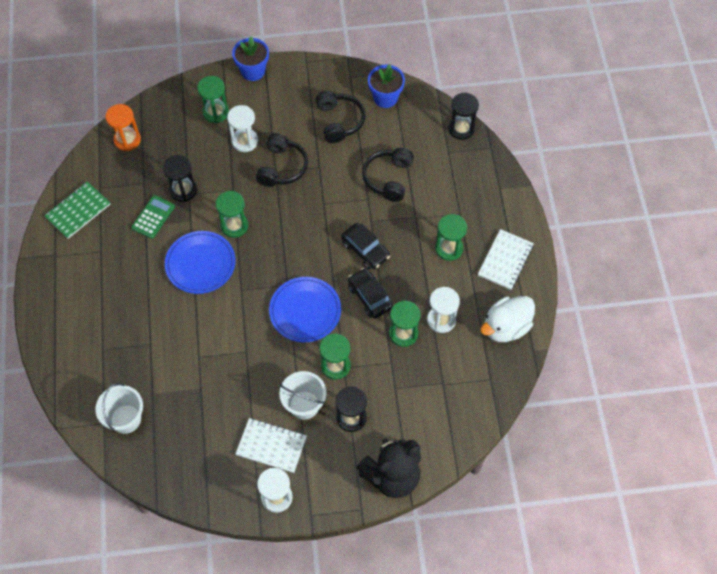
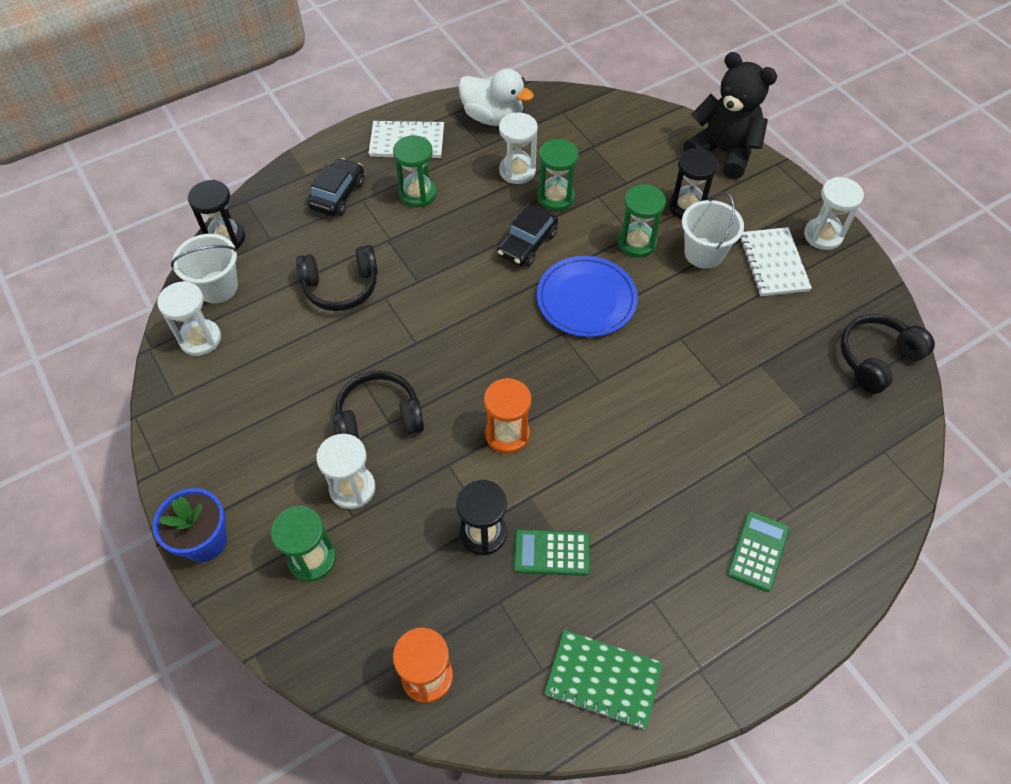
camera: 115 degrees left, 5 degrees down
(92, 316) = (758, 551): none -> green calculator
(126, 419) = (859, 427): white bucket -> white bucket (217, 287)
(200, 264) = (591, 448): blue plate -> none
(234, 225) = (507, 434): green hourglass -> orange hourglass
(339, 121) = (265, 379): black headphones -> black headphones (876, 359)
(365, 250) = (464, 271): black car -> black car (338, 195)
(385, 98) = (200, 339): blue flower pot -> white hourglass

